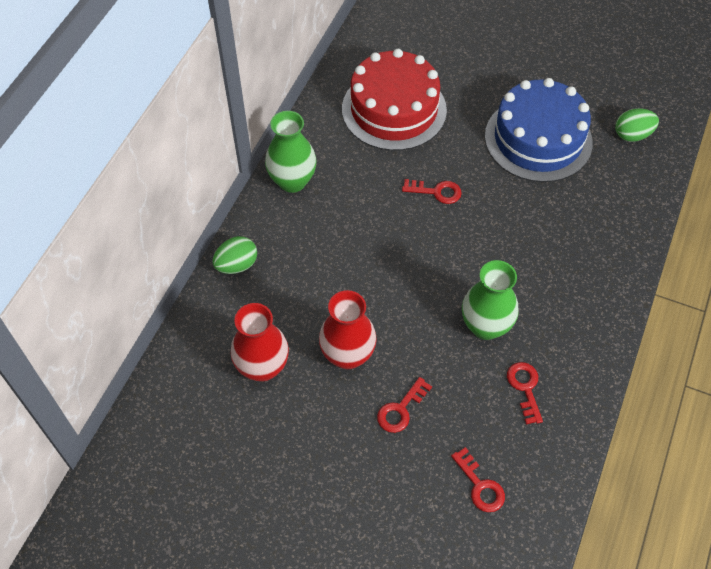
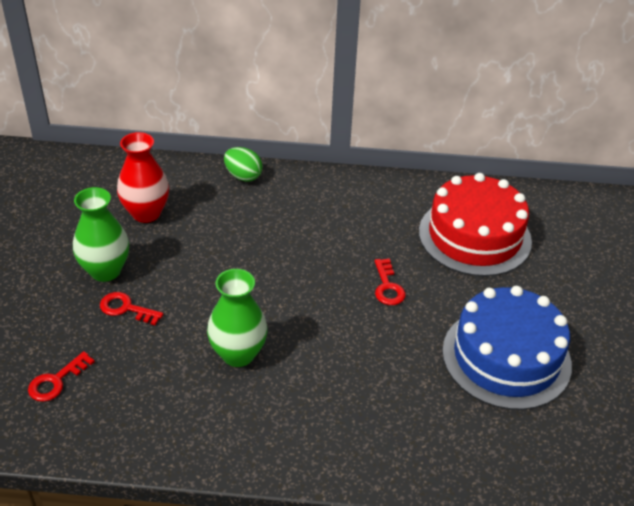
camera: 70 degrees right, 15 degrees down
(292, 181) = (348, 188): green vase -> green vase (105, 271)
(347, 355) = (174, 262): red vase -> none
(525, 388) = (174, 398): red key -> none
(632, 135) = (569, 448): green egg -> none

